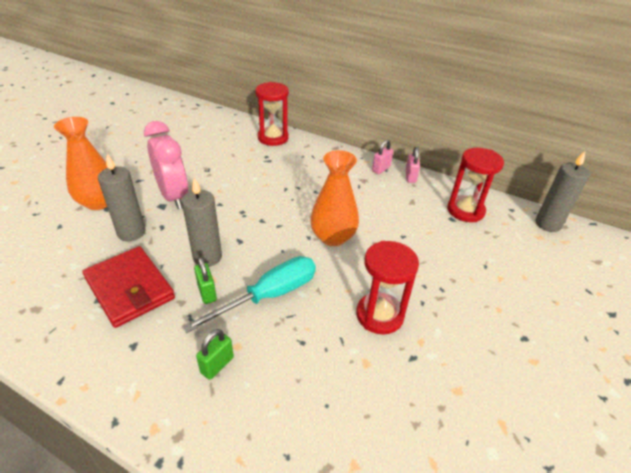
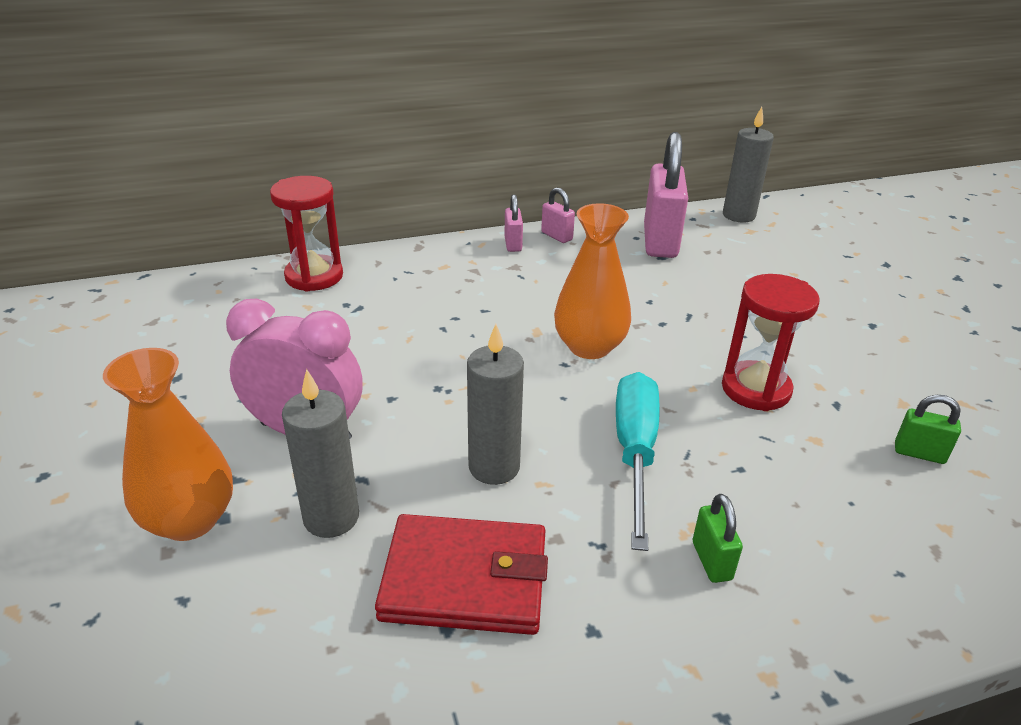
camera: 45 degrees left, 5 degrees down
(207, 293) = (567, 504): green padlock -> green padlock (919, 453)
(465, 210) = (660, 242): red hourglass -> pink padlock

